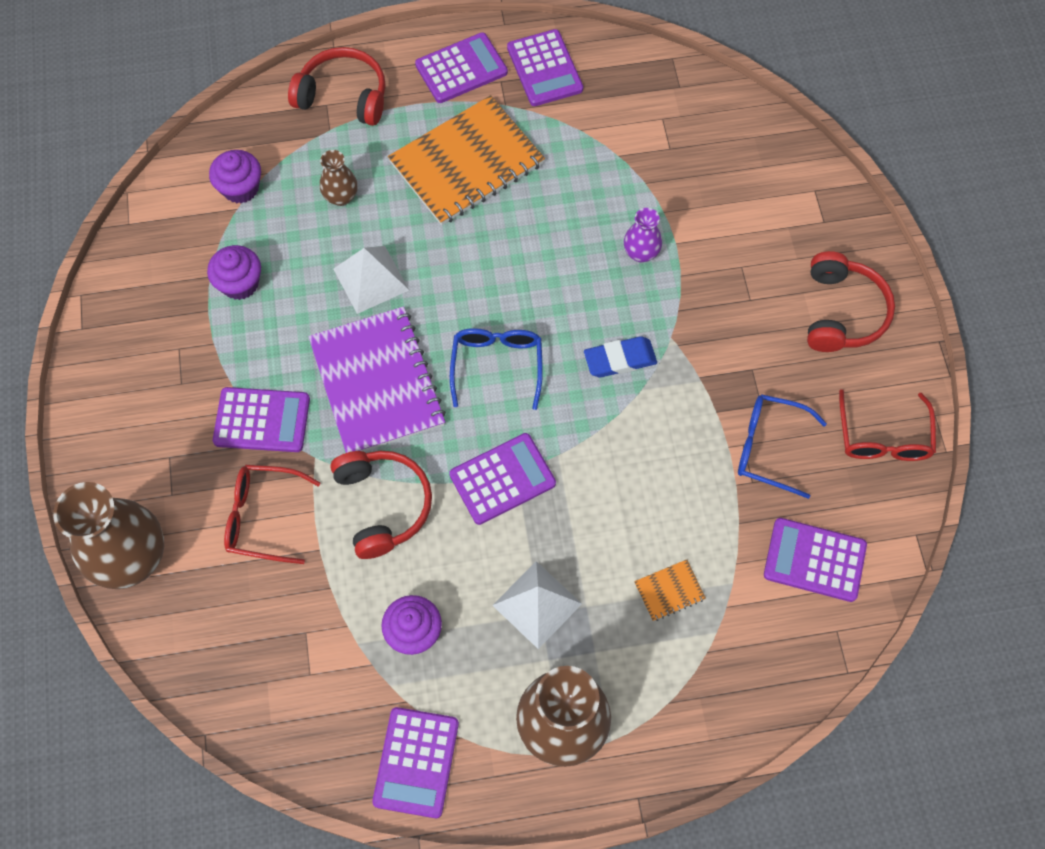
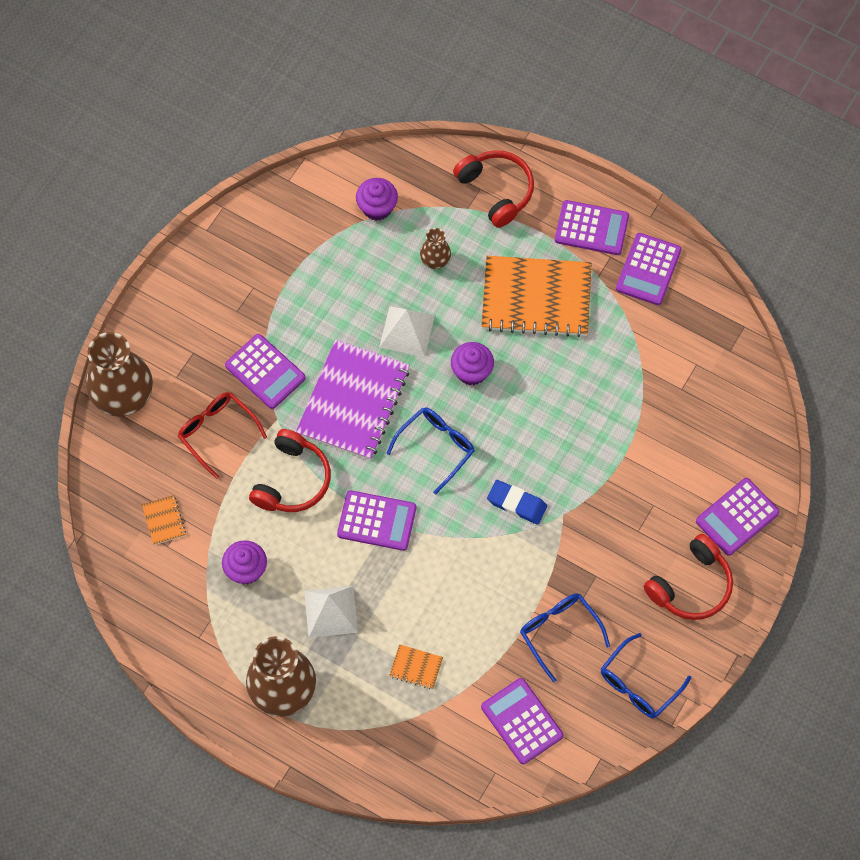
camera: 40 degrees right, 0 degrees up
(240, 283) = (324, 272): purple cupcake -> purple cupcake (472, 371)
(283, 650) = (164, 520): none -> orange notebook
(416, 762) = (184, 643): purple calculator -> purple calculator (737, 517)
(641, 253) = (595, 445): purple vase -> none
(883, 438) = (638, 684): red glasses -> blue glasses

